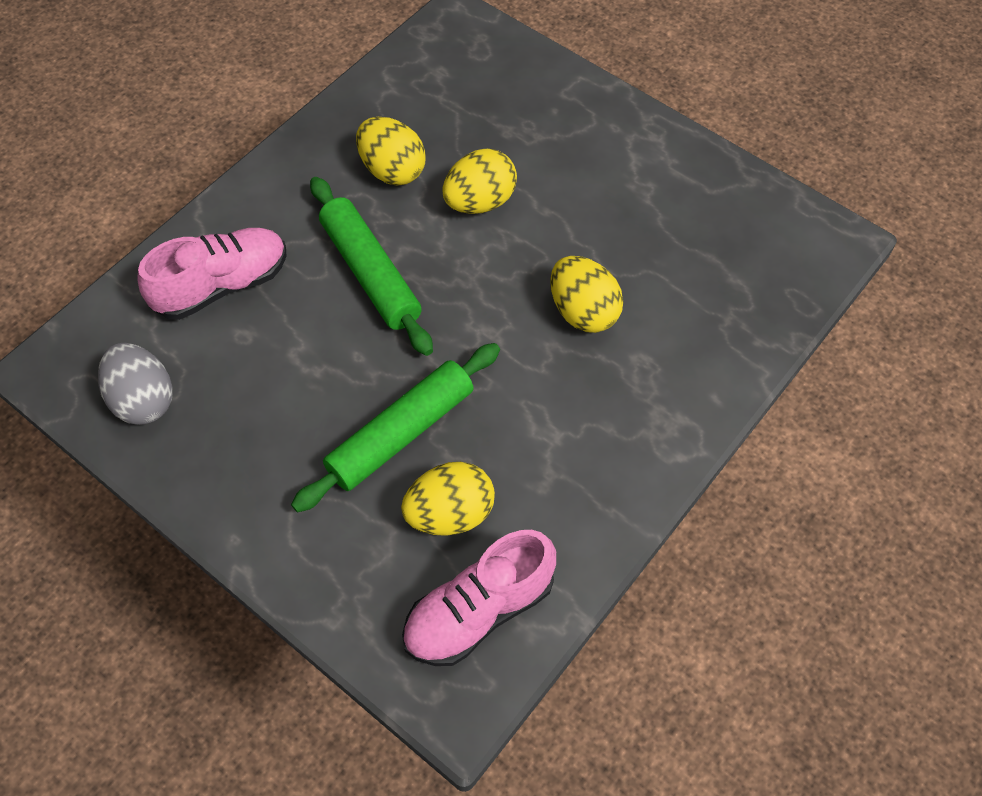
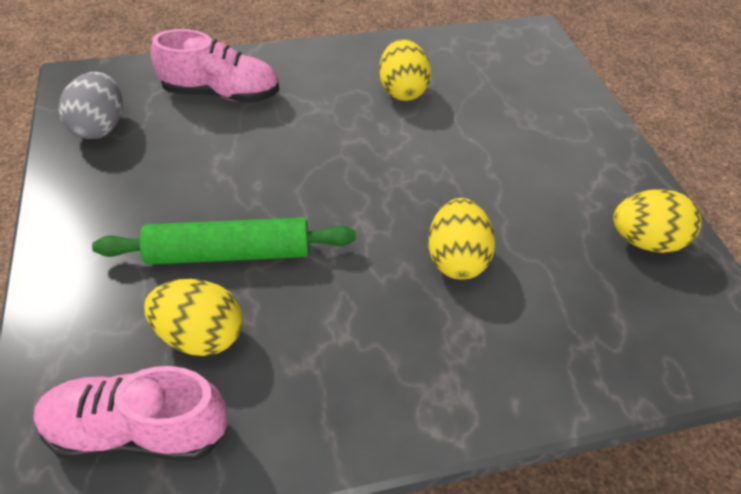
camera: 35 degrees right, 10 degrees down
(370, 273) = (322, 140): green rolling pin -> none
(480, 202) = (446, 141): yellow egg -> yellow egg (644, 241)

